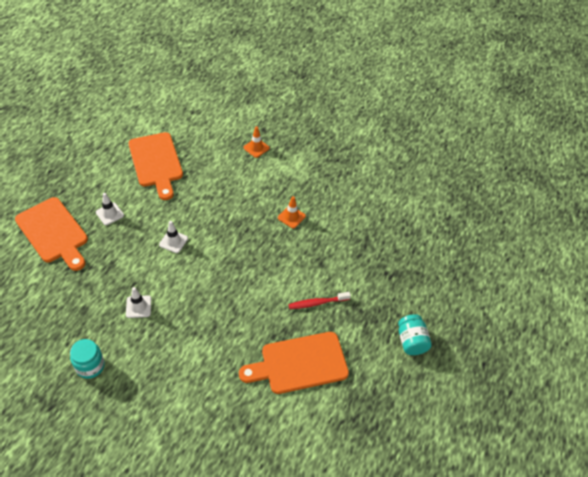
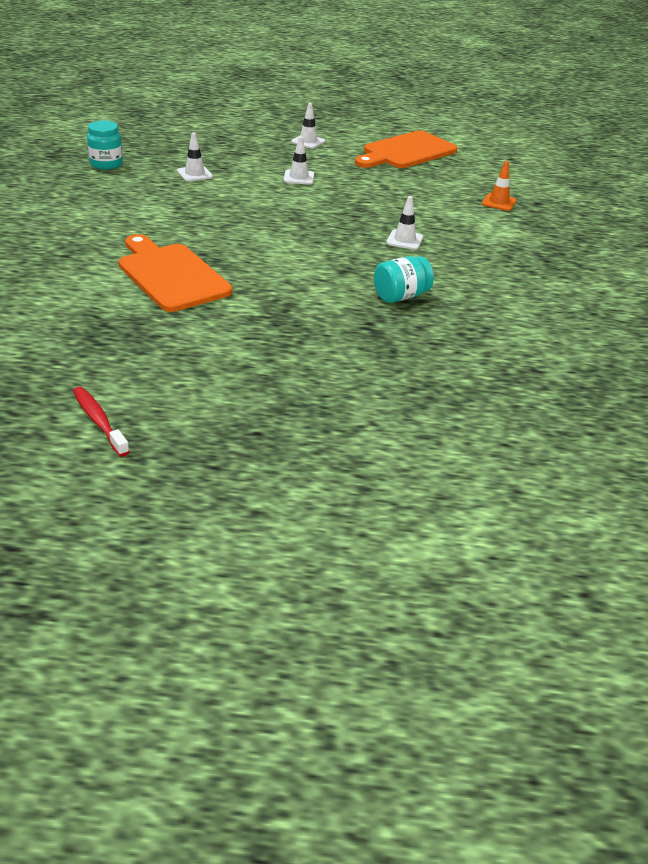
camera: 70 degrees right, 15 degrees down
(53, 232) = (259, 122): orange cutting board -> none
(291, 217) = (404, 240): orange traffic cone -> white traffic cone
(317, 303) = (275, 275): red toothbrush -> red toothbrush (99, 421)
(411, 341) = (258, 357): turquoise jar -> turquoise jar (400, 296)

